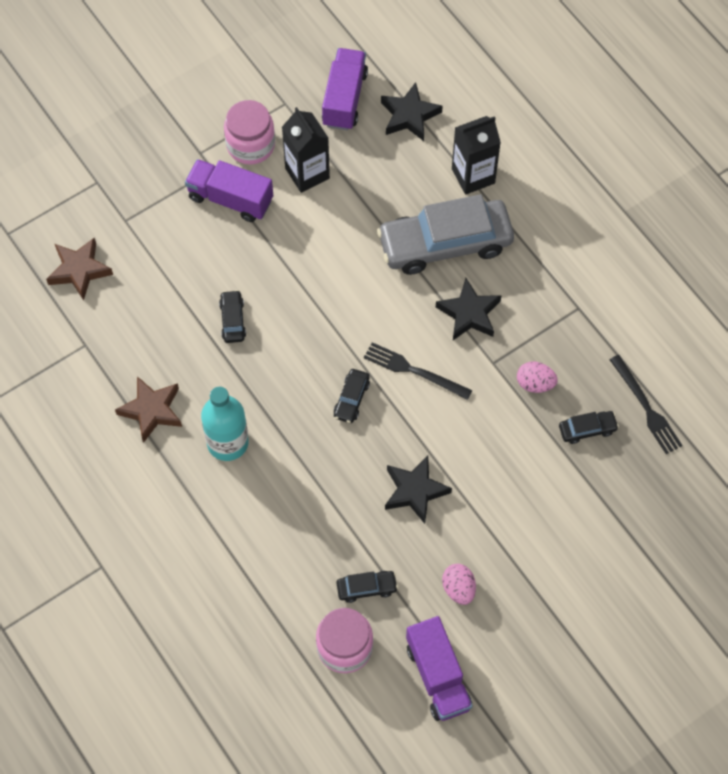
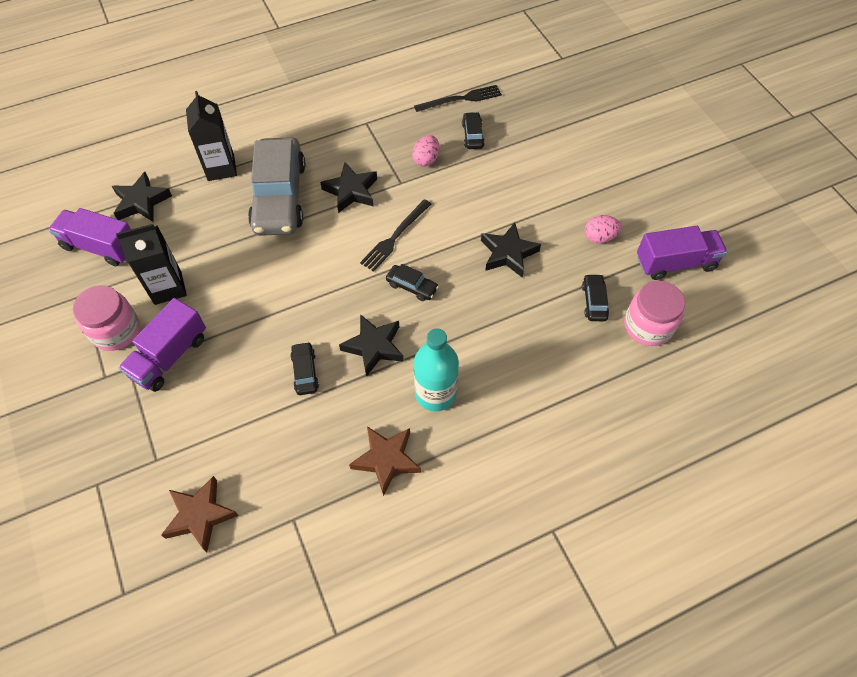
camera: 80 degrees left, 5 degrees down
(233, 320) = (305, 372): black car -> black car turned 75 degrees clockwise
(271, 376) = (374, 347): none -> black star

